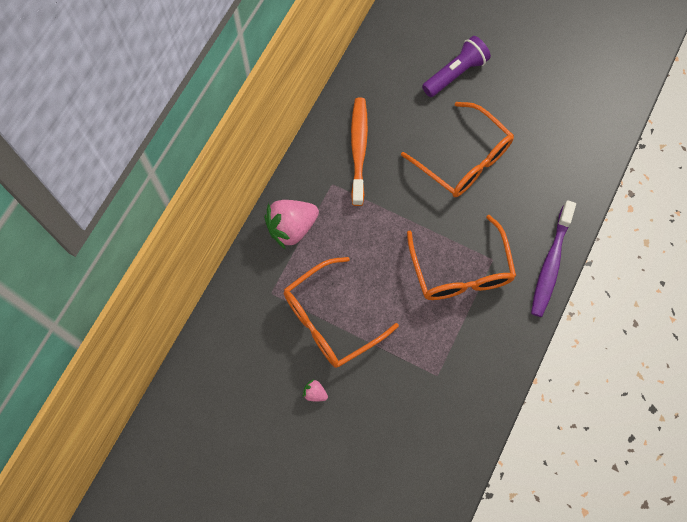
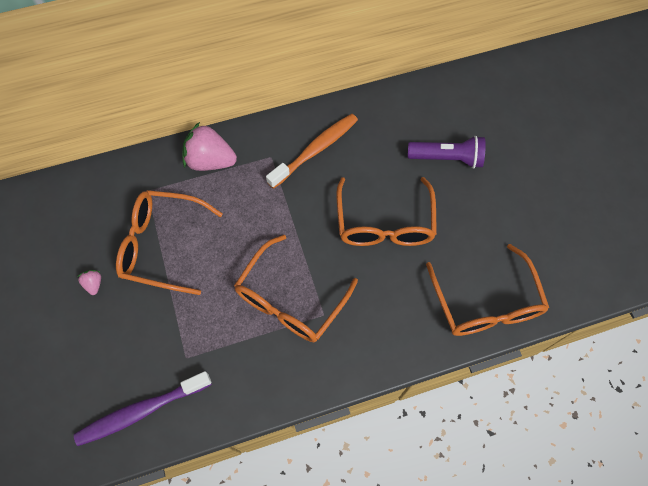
camera: 45 degrees right, 5 degrees down
(550, 264) = (365, 362): purple toothbrush -> purple toothbrush (141, 411)
(582, 154) = (485, 303): none -> orange glasses

